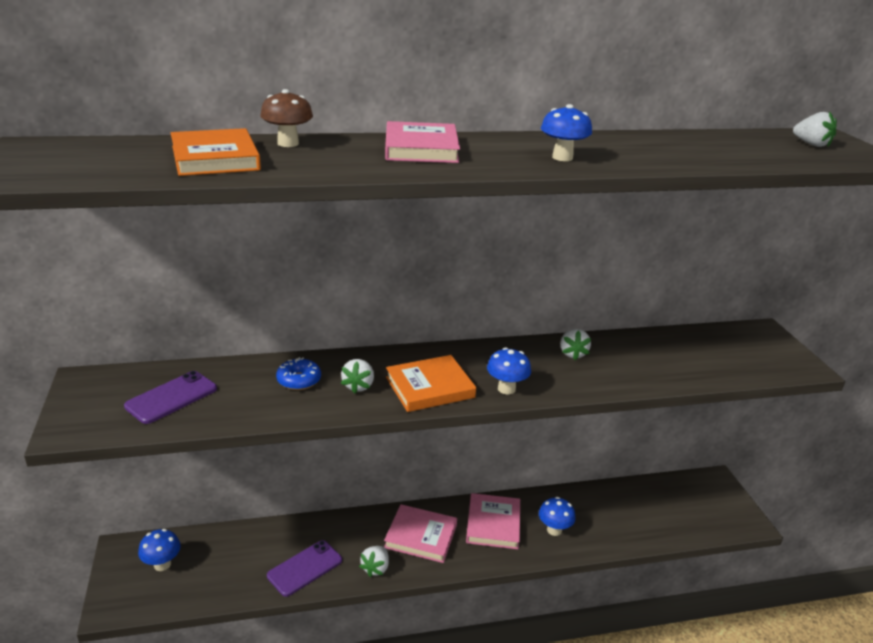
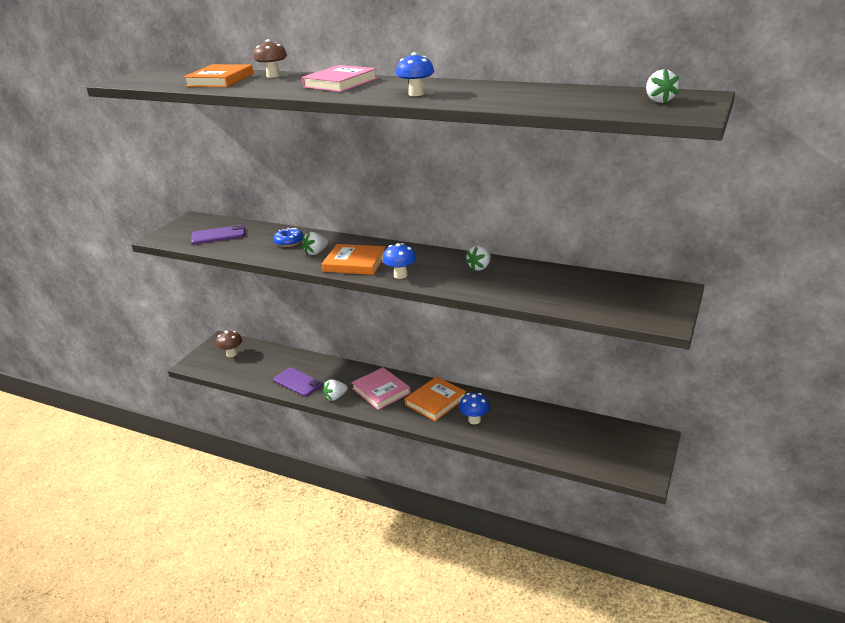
camera: 40 degrees right, 0 degrees up
(162, 564) = (231, 354): blue mushroom -> brown mushroom
(305, 568) = (297, 382): purple phone -> purple phone turned 45 degrees clockwise
(493, 524) = (435, 401): pink book -> orange book

